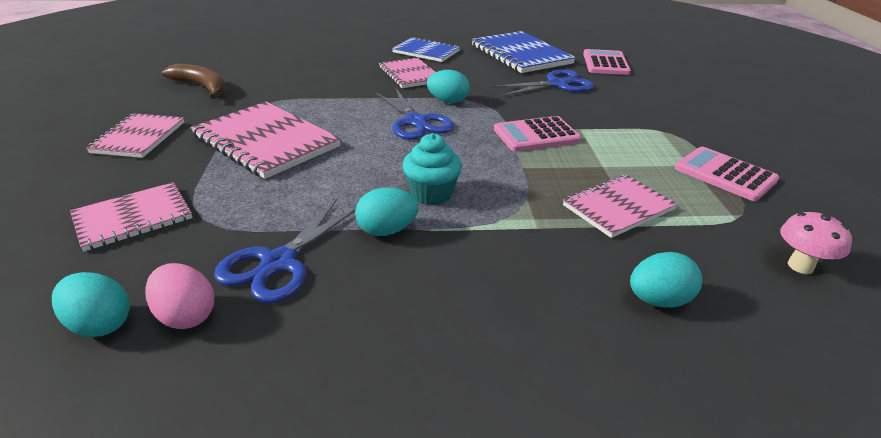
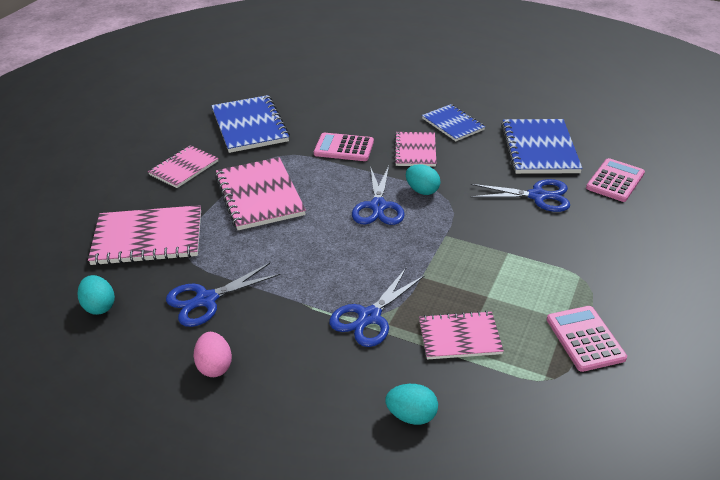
camera: 30 degrees right, 5 degrees up
(133, 218) = (148, 237): pink notebook -> pink notebook, size x1.59
(186, 316) = (140, 317): pink egg -> pink egg (214, 366)
(202, 87) = (249, 126): brown banana -> blue notebook
(387, 230) = (284, 299): turquoise egg -> none
(431, 194) = (335, 279): turquoise cupcake -> none
(506, 218) = (369, 317): none -> blue scissors
(536, 135) = (462, 248): pink calculator -> pink calculator (344, 148)
(800, 266) = (546, 435): pink mushroom -> none

